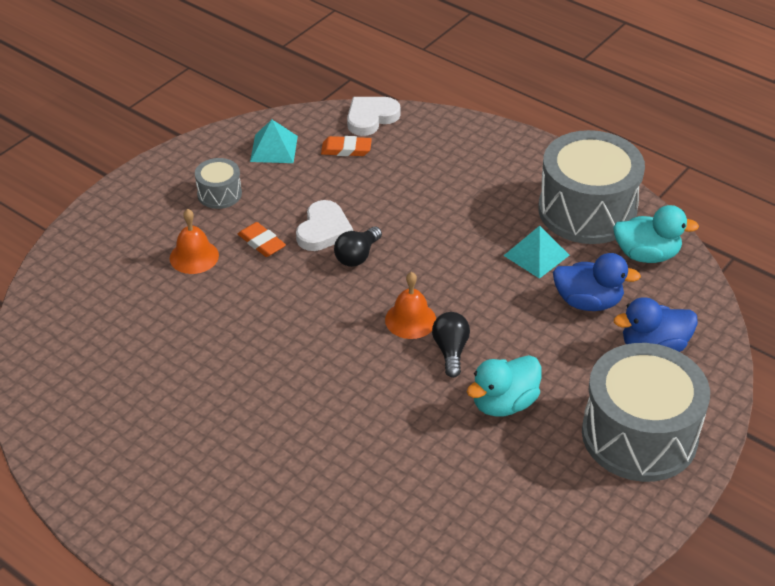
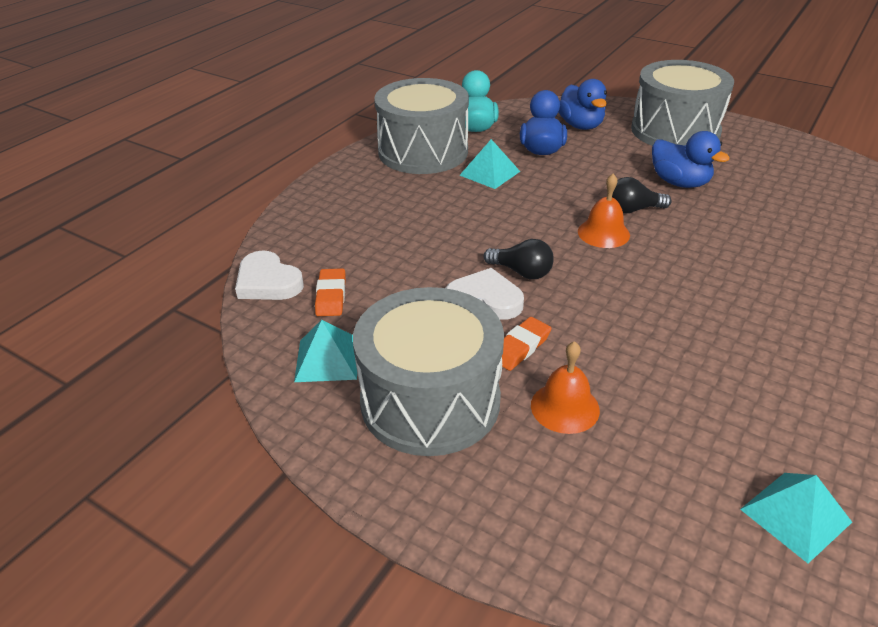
camera: 95 degrees left, 5 degrees down
(69, 345) = (795, 515): none -> turquoise pyramid
(219, 194) = (430, 401): grey drum -> grey drum, size x2.18
(504, 403) = (679, 183): turquoise duck -> blue duck

